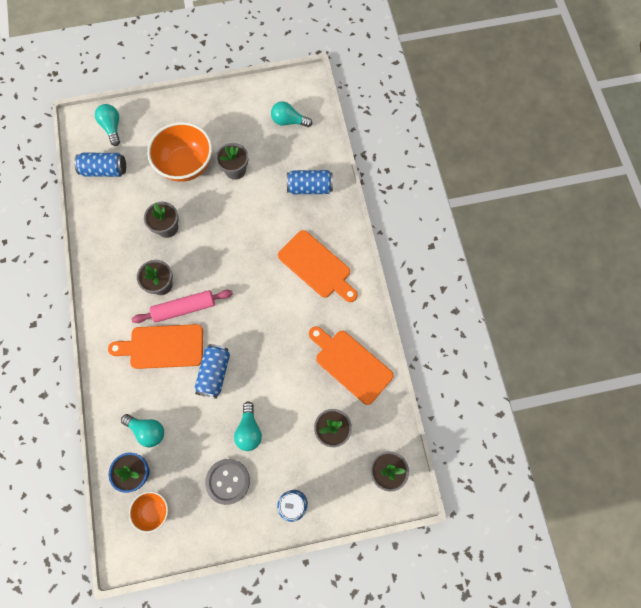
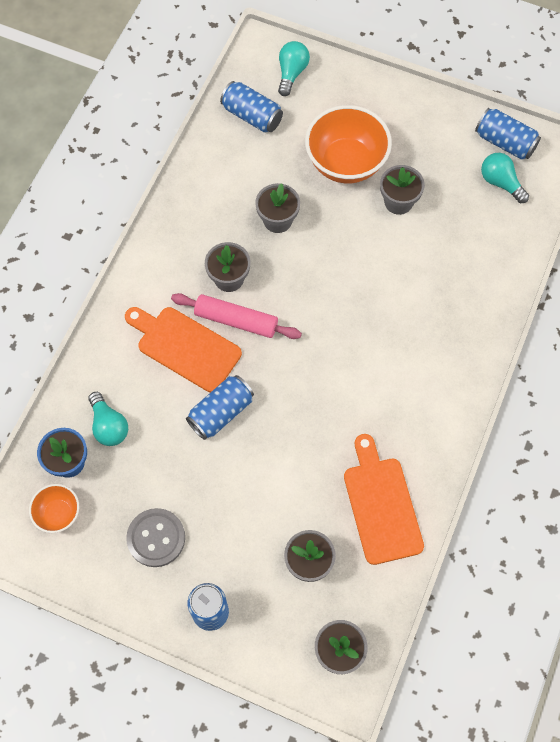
camera: 35 degrees right, 5 degrees down
(249, 430) = (216, 499): turquoise light bulb -> none
(310, 187) = (472, 274): blue can -> blue can (505, 142)
(317, 266) = (418, 369): orange cutting board -> none

